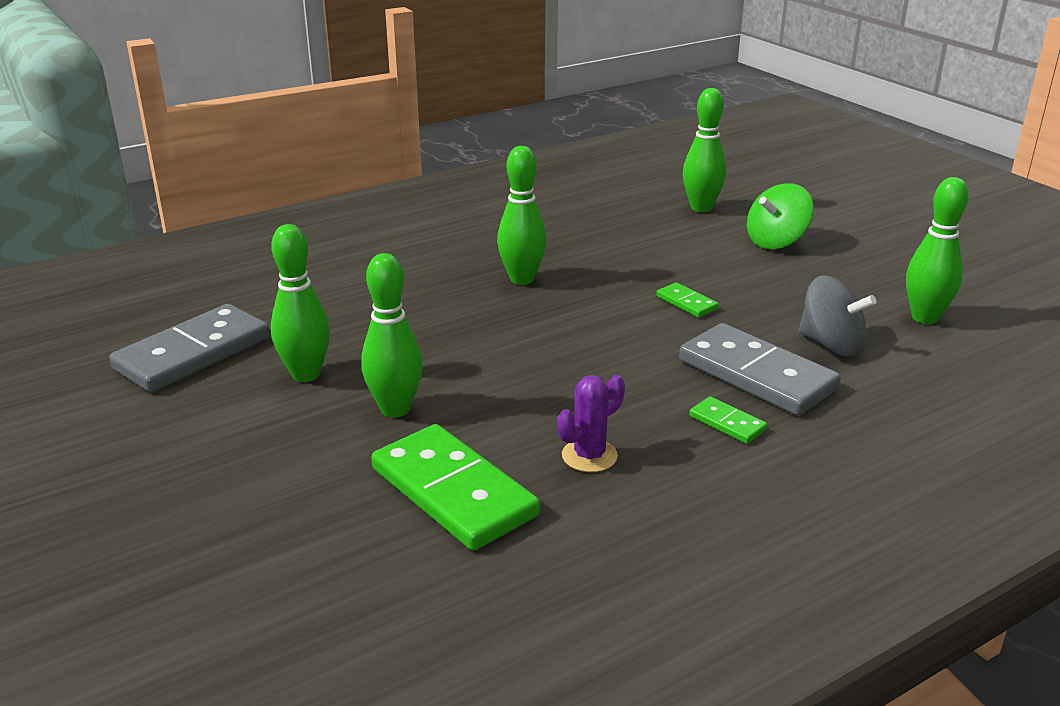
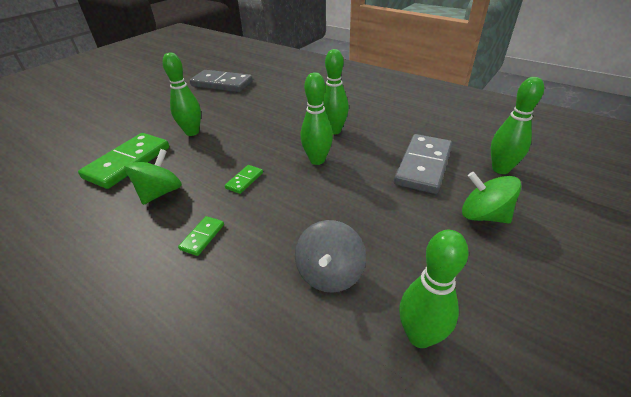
camera: 70 degrees right, 10 degrees up
(306, 374) = (214, 107): green bowling pin -> green bowling pin (317, 160)
(589, 456) = (160, 192): purple cactus -> green spinning top
(687, 303) = (347, 191): green domino -> green domino (244, 180)
(756, 375) = (266, 240): grey domino -> grey domino (423, 165)

